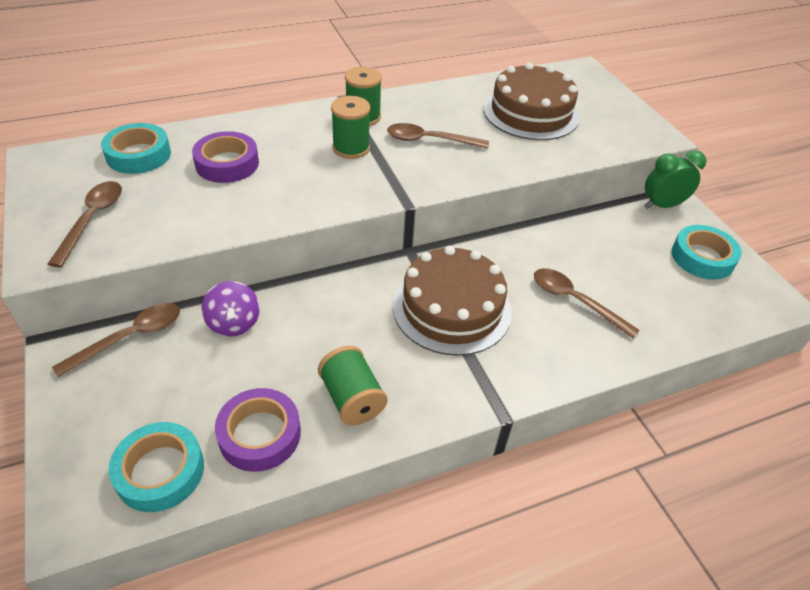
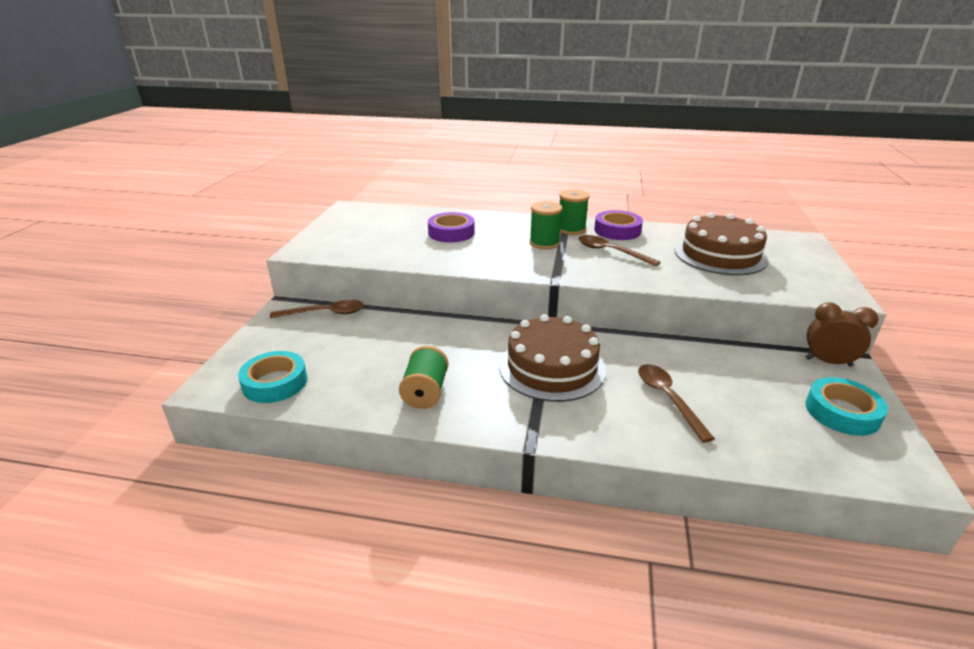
camera: 35 degrees right, 15 degrees down
(92, 220) = (346, 240): brown spoon -> none
(138, 155) = (403, 217): turquoise tape -> none
(234, 323) = (390, 326): purple spinning top -> none
(260, 434) = (348, 388): purple tape -> purple tape (617, 230)
(662, 205) = (828, 362): green clock -> brown clock

